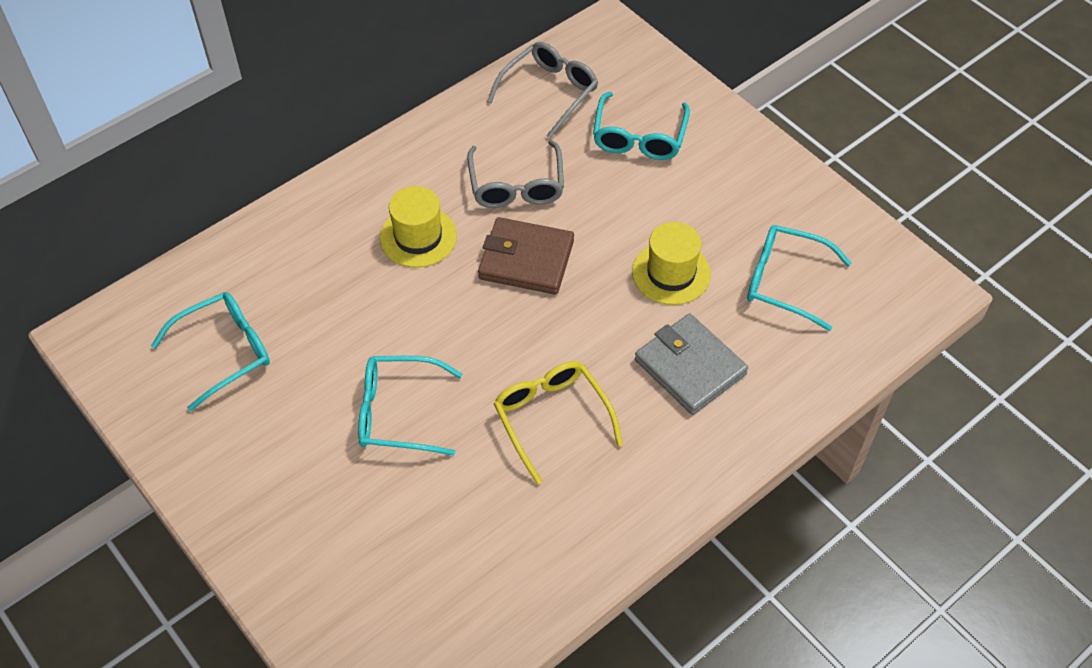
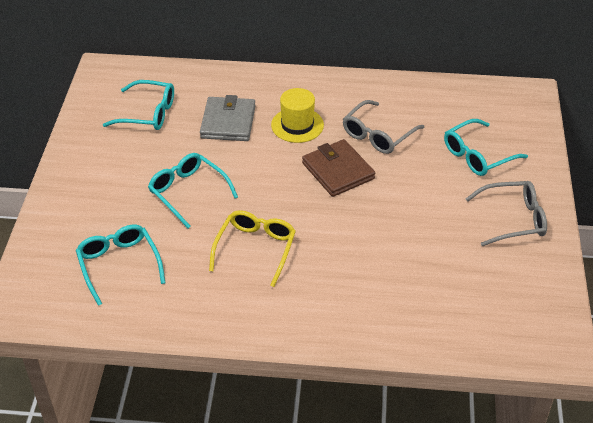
camera: 45 degrees right, 10 degrees down
(549, 93) = (453, 104): grey glasses -> grey glasses (512, 219)
(671, 273) = (408, 230): yellow hat -> none
(690, 367) = (358, 280): grey wallet -> grey wallet (228, 122)
(786, 282) = (470, 281): turquoise glasses -> turquoise glasses (119, 265)

